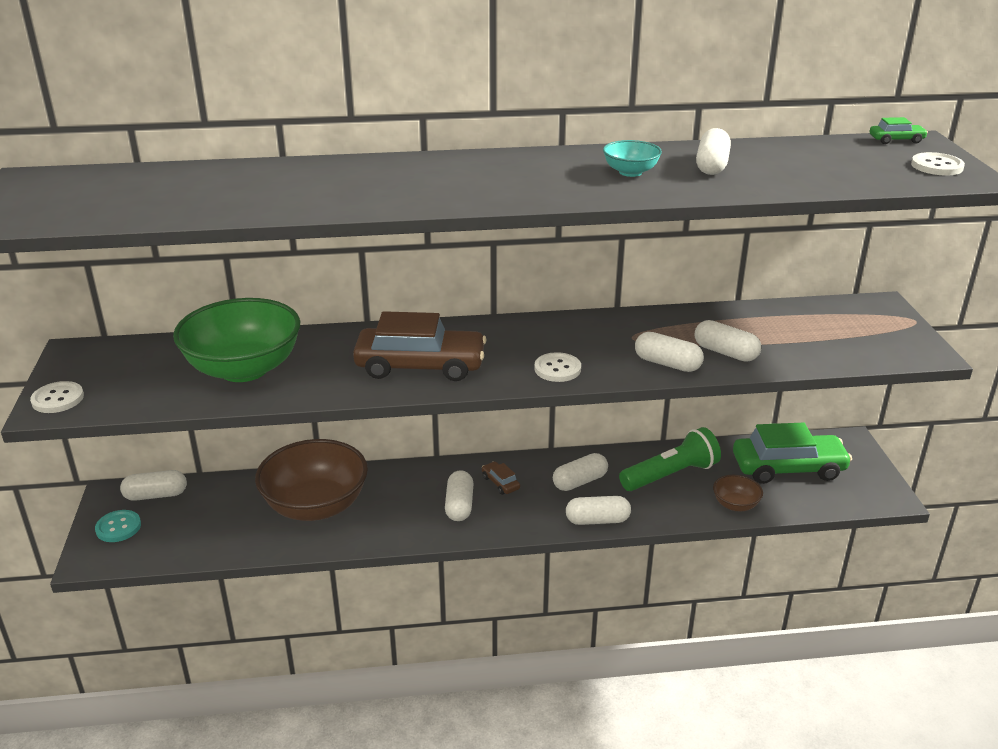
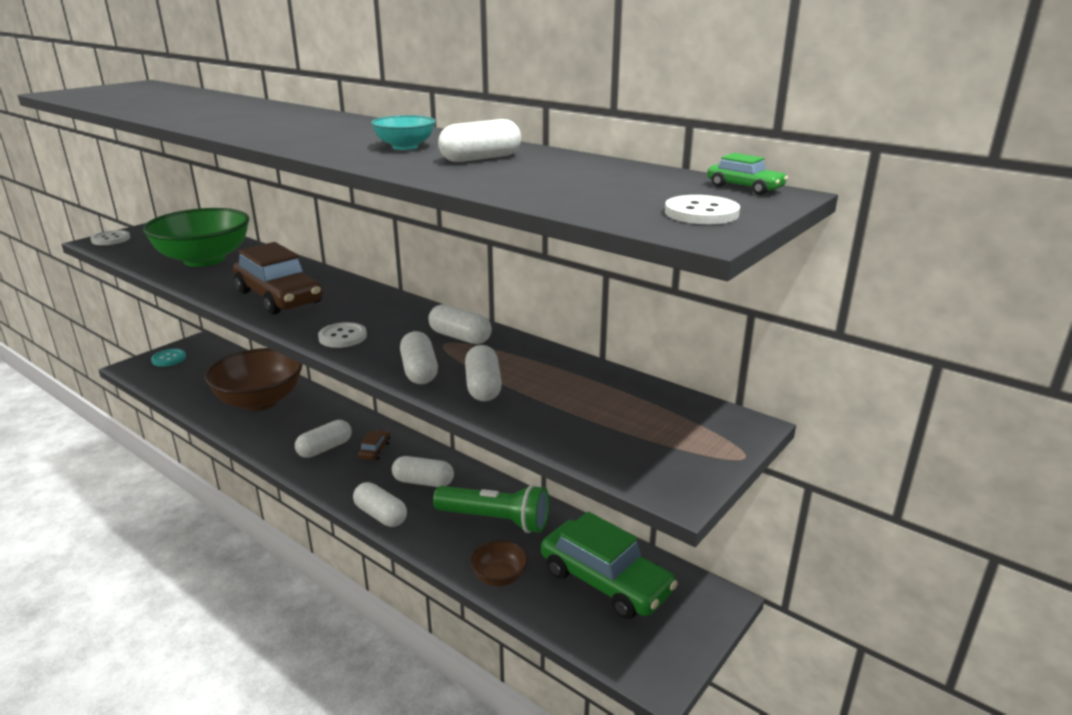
camera: 45 degrees right, 5 degrees down
(156, 495) = (212, 352): white capsule -> white capsule (460, 337)

